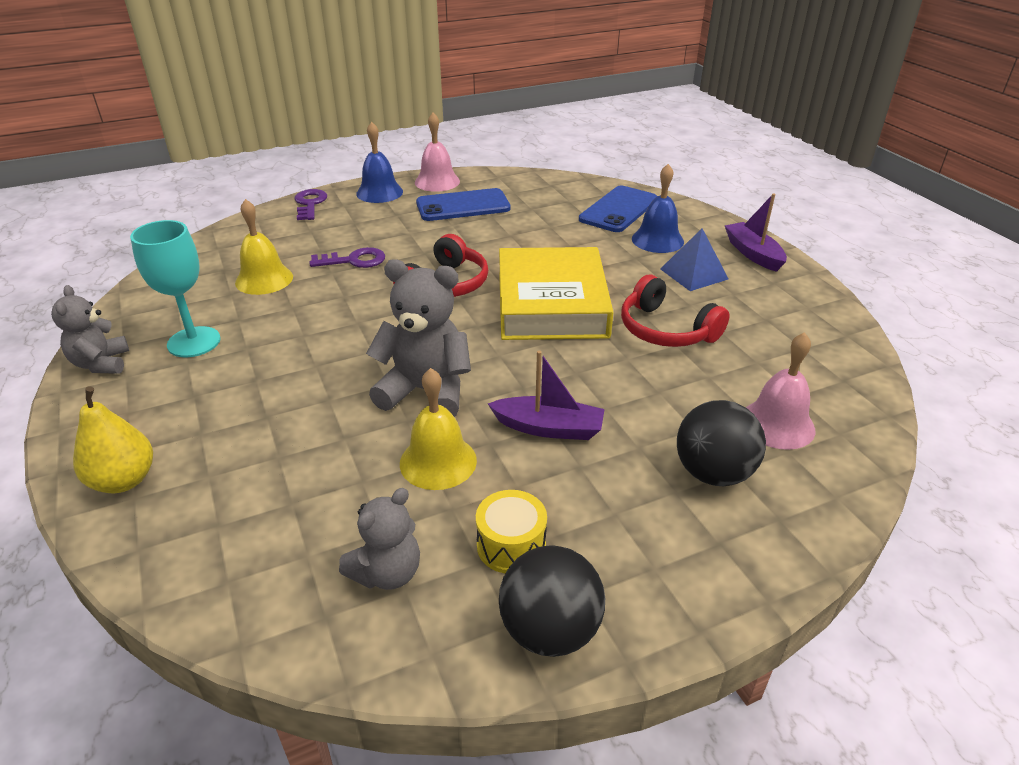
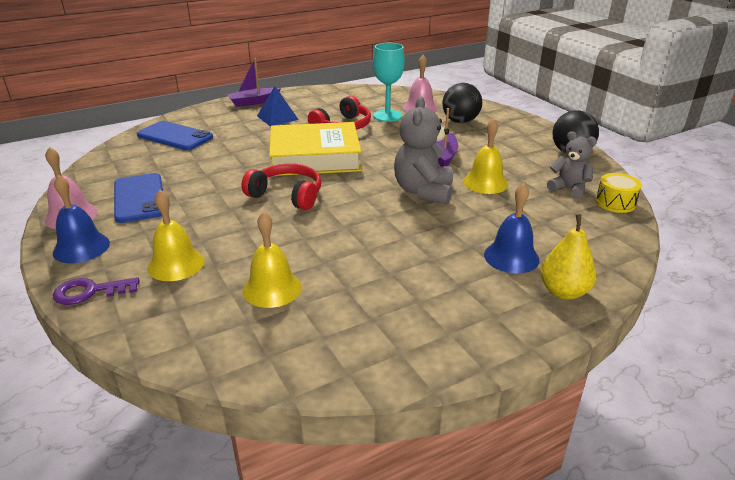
camera: 95 degrees left, 5 degrees down
(101, 364) = (435, 356): grey teddy bear -> none
(194, 342) = (387, 305): turquoise goblet -> turquoise goblet (387, 116)
(331, 233) = (176, 264): none -> yellow bell
(354, 260) = (240, 242): purple key -> none
(511, 545) = (532, 161): yellow drum -> yellow drum (615, 203)
(657, 240) = (229, 125): blue bell -> blue bell (511, 257)

